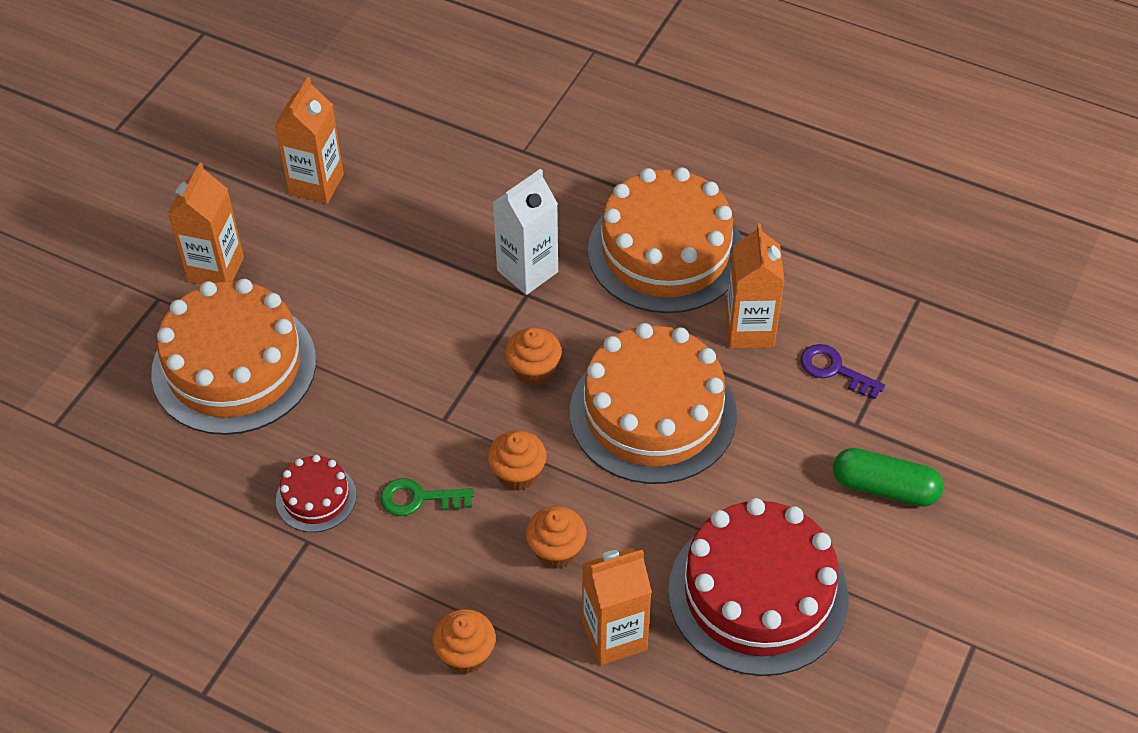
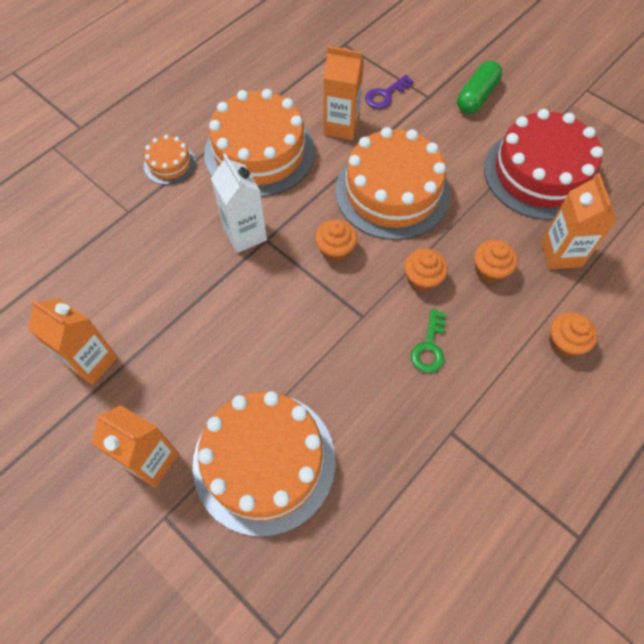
camera: 75 degrees left, 10 degrees up
(316, 497) = (412, 419): red cake -> none
(610, 167) = (170, 164): none -> orange cake

